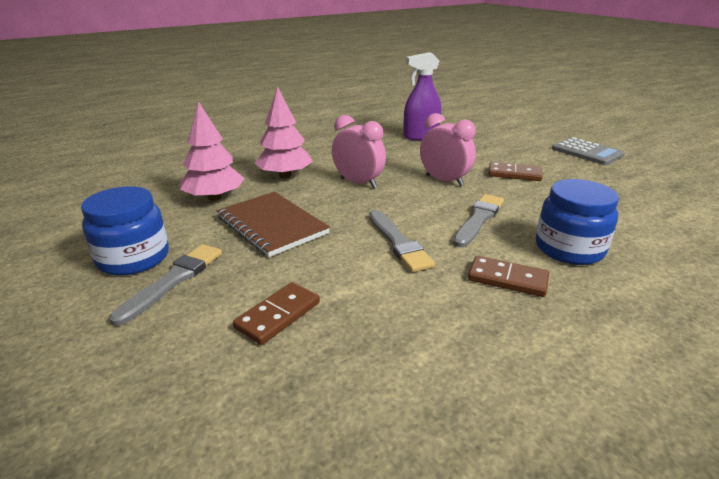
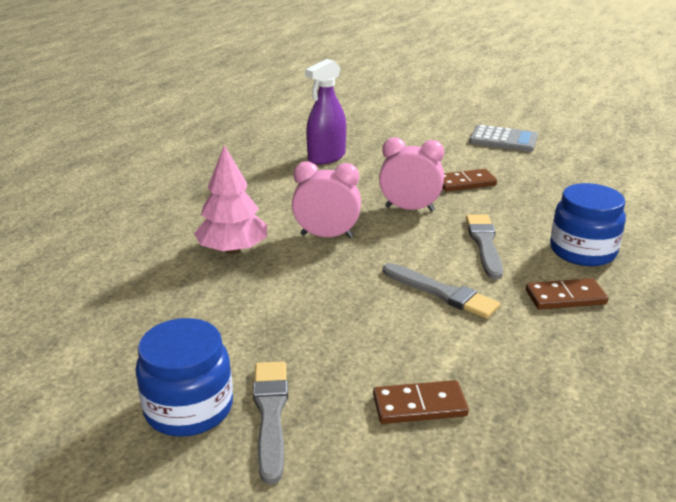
camera: 30 degrees left, 0 degrees up
(215, 197) = (185, 303): pink tree -> none
(272, 225) = (296, 316): brown notebook -> none
(278, 315) = (419, 406): brown domino -> brown domino turned 75 degrees clockwise

